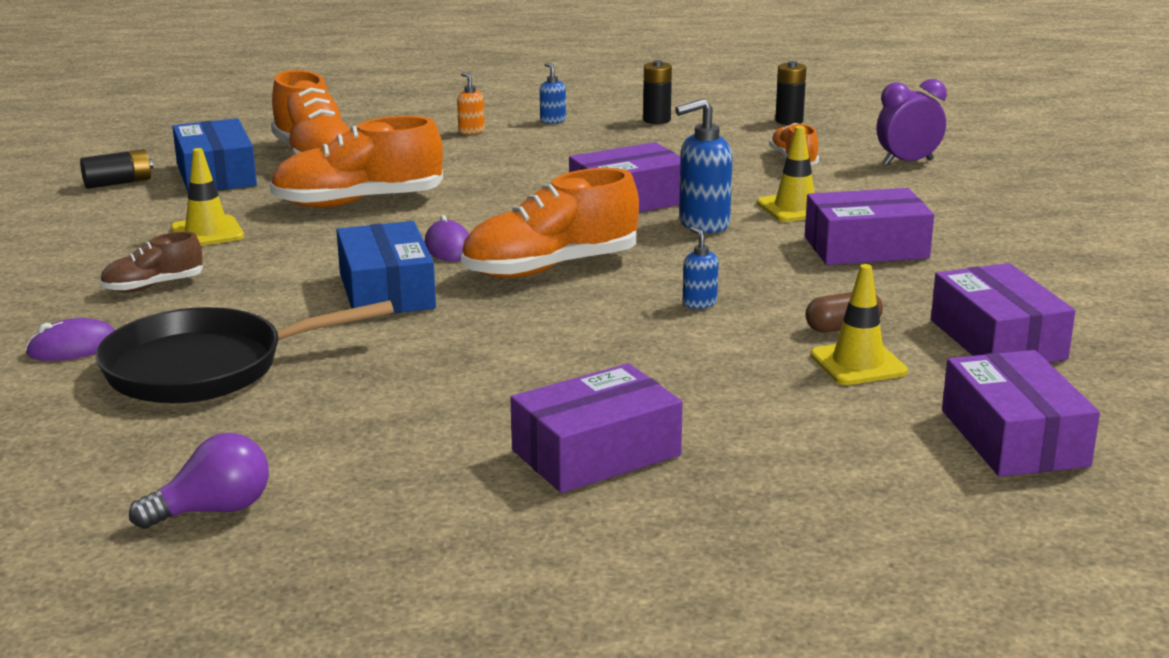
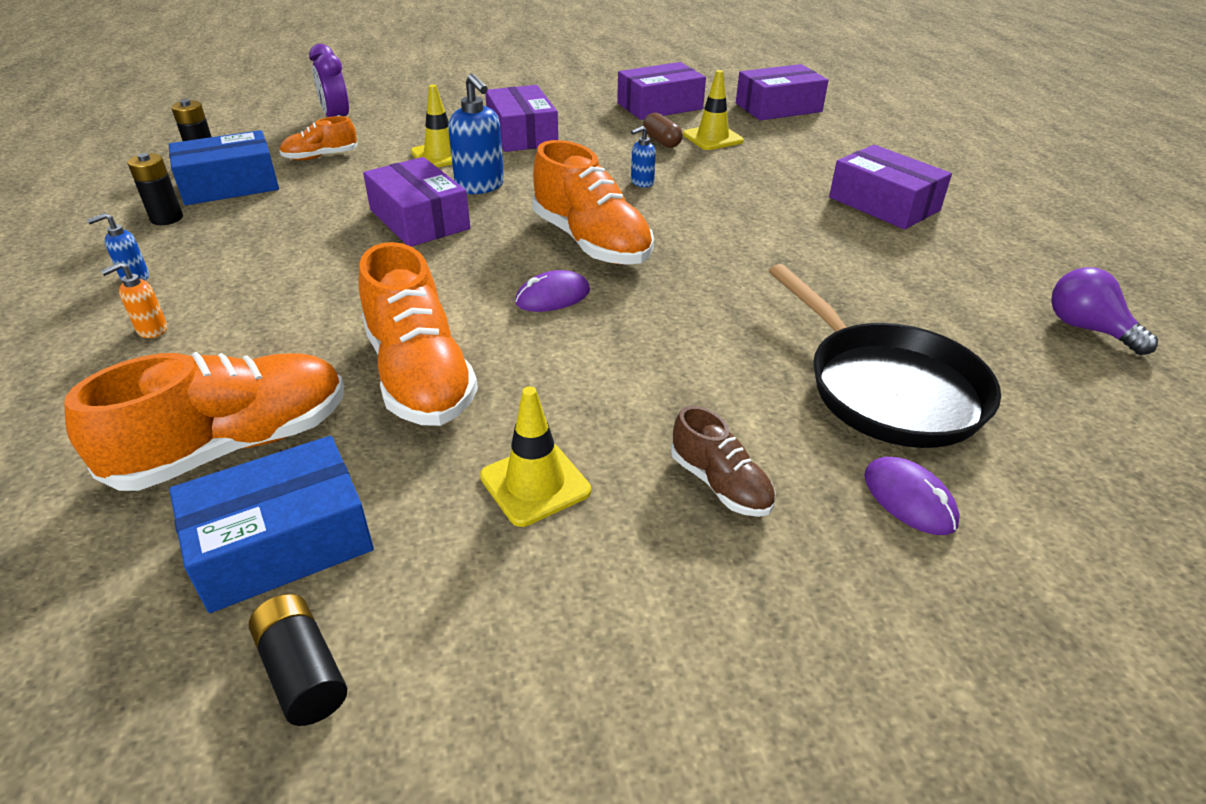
camera: 100 degrees left, 15 degrees up
(387, 291) = (670, 316): blue box -> blue box (230, 185)

